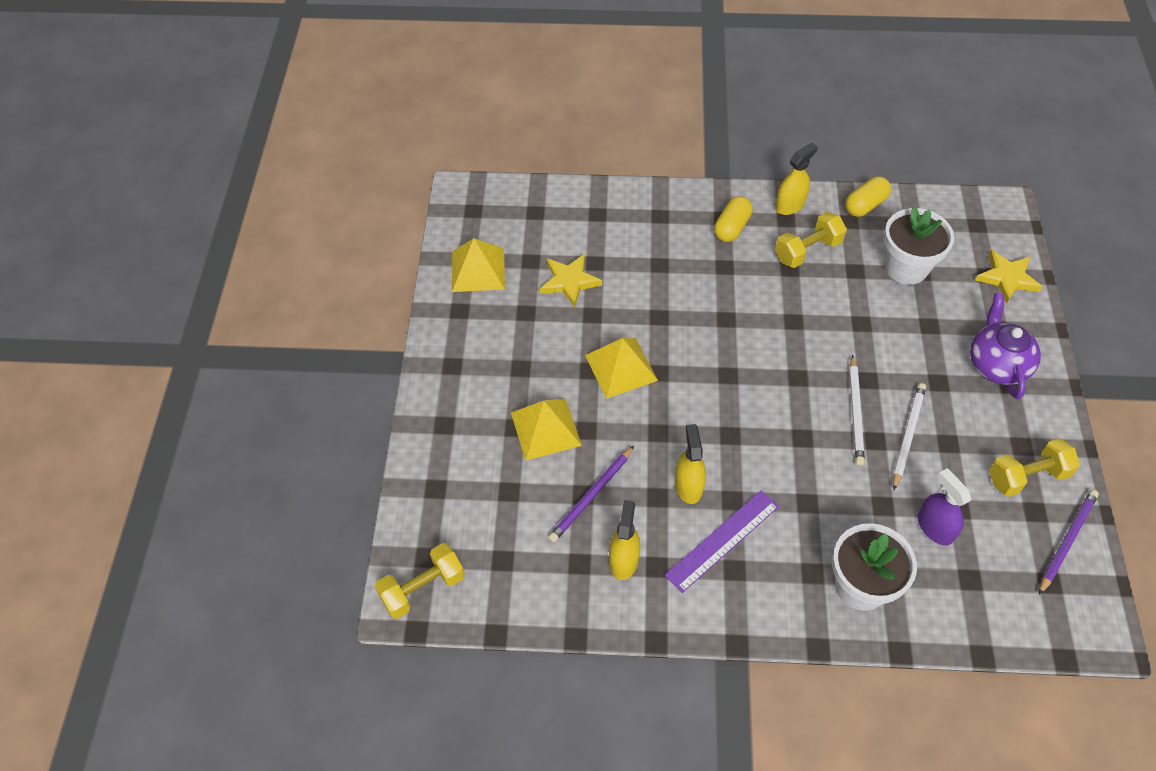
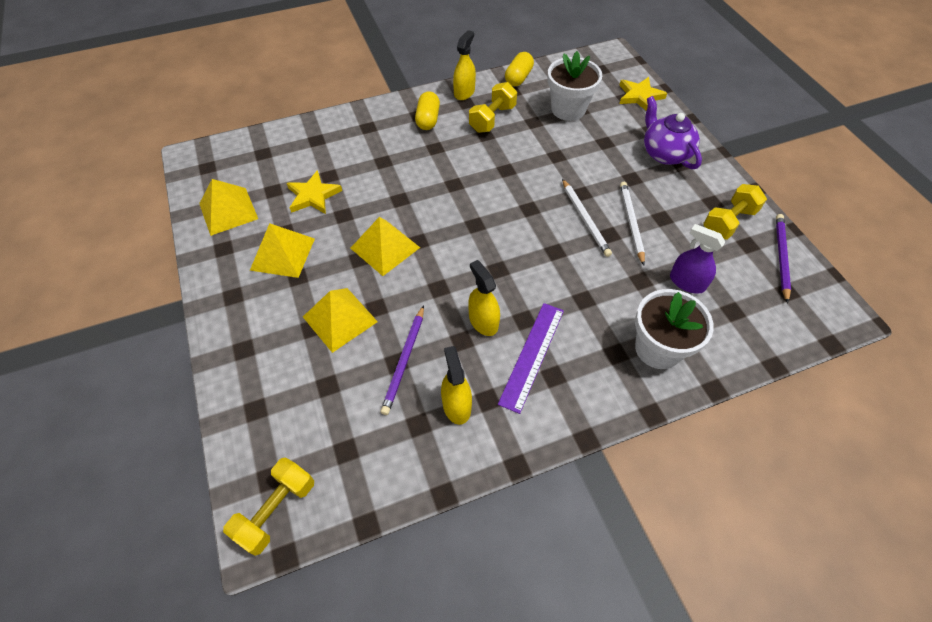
camera: 25 degrees left, 0 degrees up
(515, 337) = (282, 254): none -> yellow pyramid

